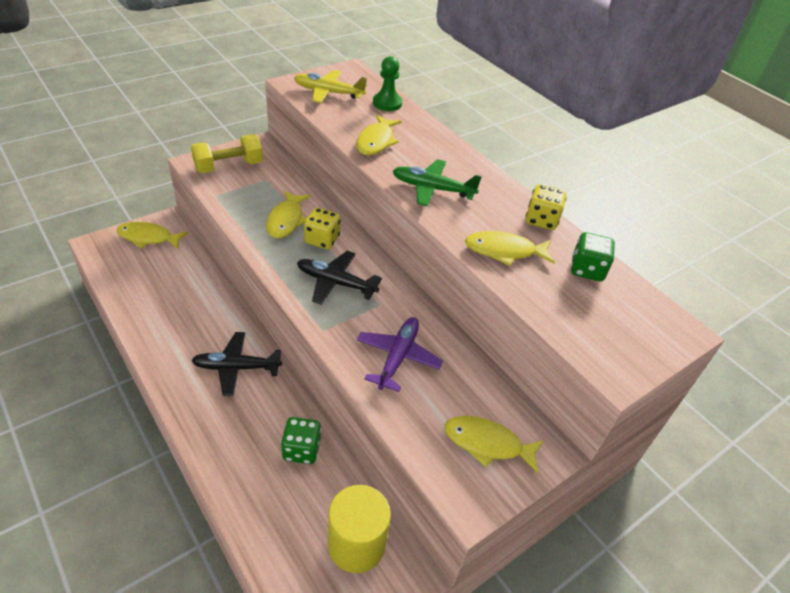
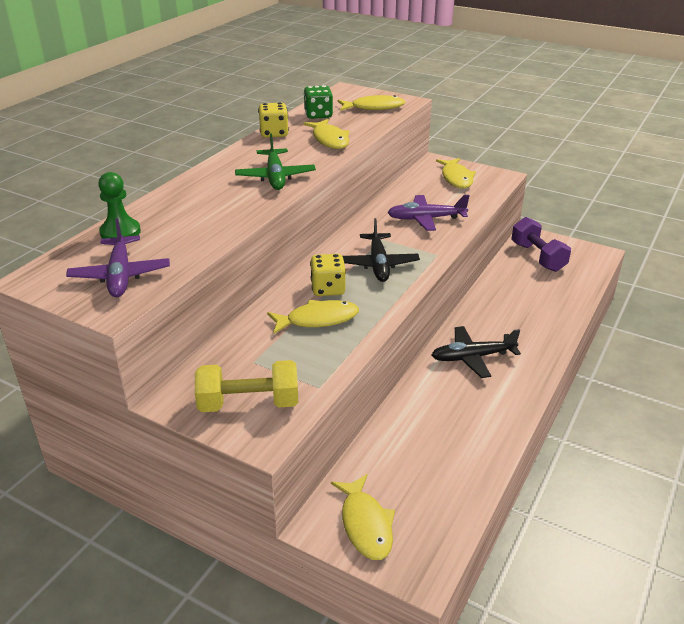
camera: 110 degrees left, 10 degrees down
(229, 166) = (249, 404): yellow dumbbell -> yellow dumbbell turned 45 degrees counterclockwise
(237, 368) = (473, 357): black plane -> black plane turned 105 degrees clockwise
(301, 450) = (504, 297): green dice -> none
(329, 93) = (120, 275): yellow plane -> purple plane
(356, 544) = (538, 257): yellow cylinder -> purple dumbbell
(376, 141) = (216, 218): yellow fish -> yellow fish (374, 107)

